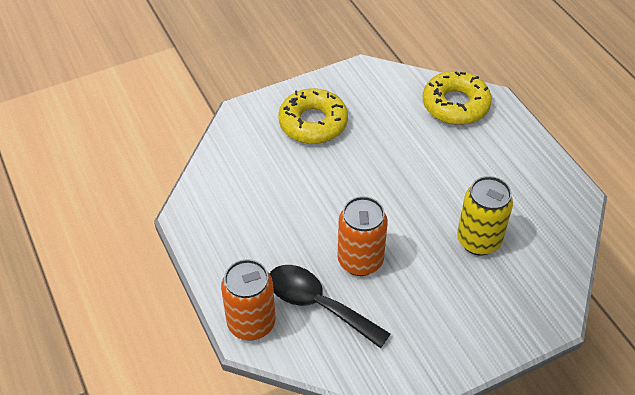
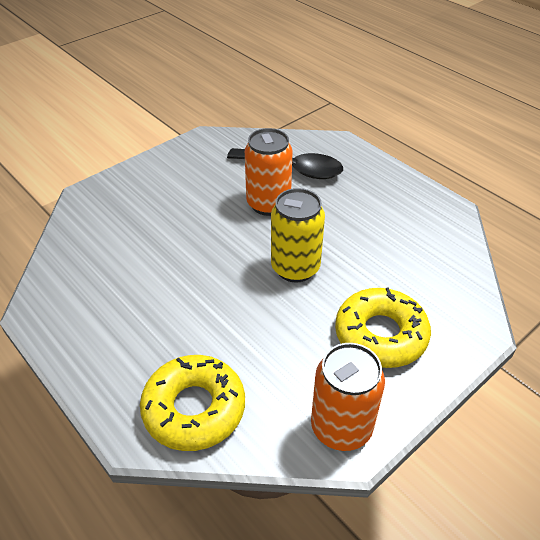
camera: 165 degrees right, 5 degrees down
(251, 323) = (341, 150): orange can -> orange can (341, 427)
(478, 240) = (155, 241): yellow can -> yellow can (295, 268)

